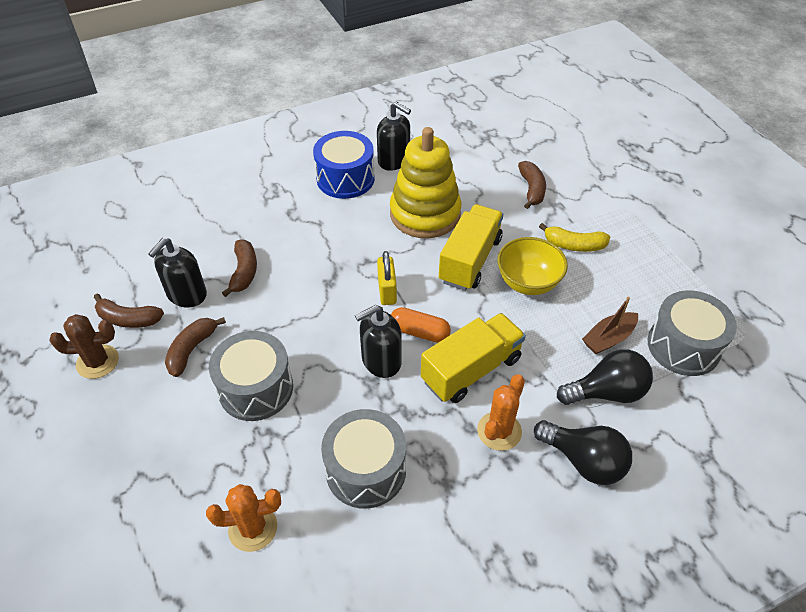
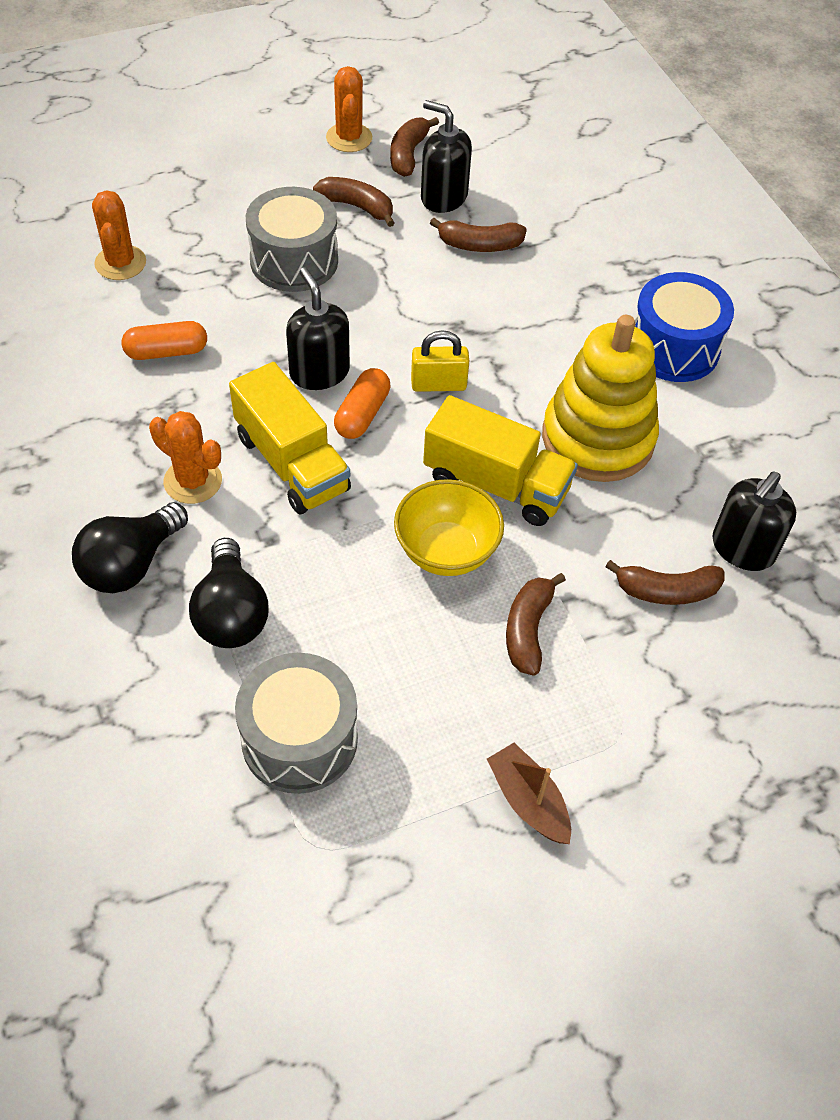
camera: 90 degrees right, 5 degrees up
(97, 362) = (349, 138): brown cactus -> orange cactus
(366, 470) = (166, 352): grey drum -> orange capsule
(394, 160) = (724, 408): black soap dispenser -> black soap dispenser (742, 549)
(574, 245) = (528, 630): yellow banana -> brown banana
(608, 338) = (326, 637): brown boat -> brown boat (528, 801)

